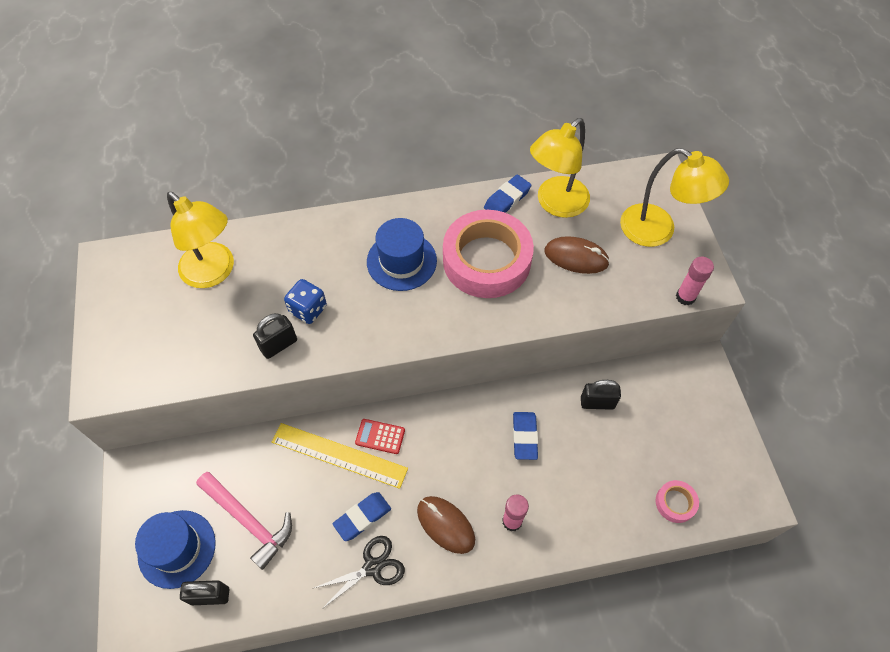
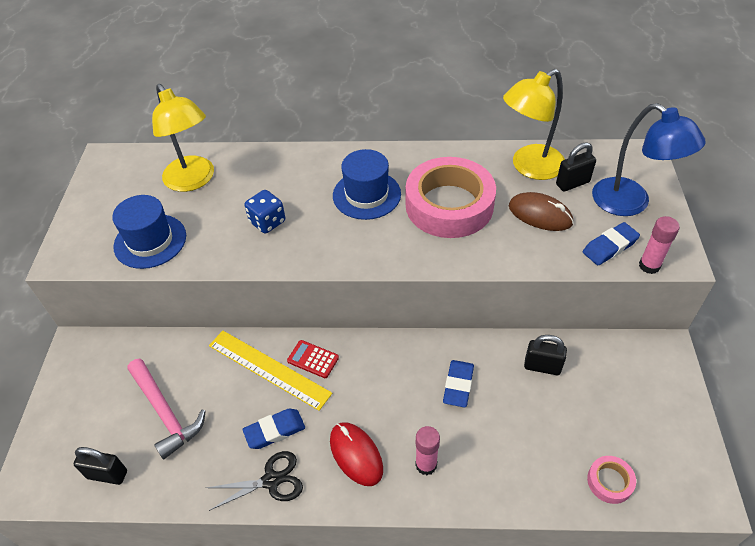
camera: 15 degrees right, 10 degrees down
(177, 548) = (91, 424): blue hat -> blue hat (150, 241)
(279, 345) = (231, 247): black padlock -> black padlock (572, 183)
(445, 525) = (356, 454): brown mouse -> red mouse
(507, 199) = (482, 157): blue eraser -> blue eraser (610, 247)
(658, 231) = (630, 203): yellow lamp -> blue lamp

